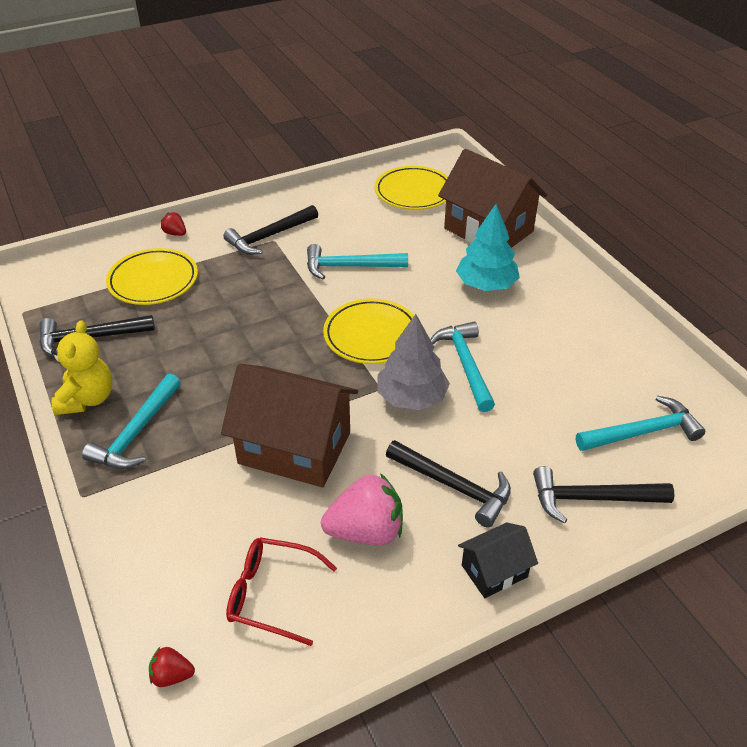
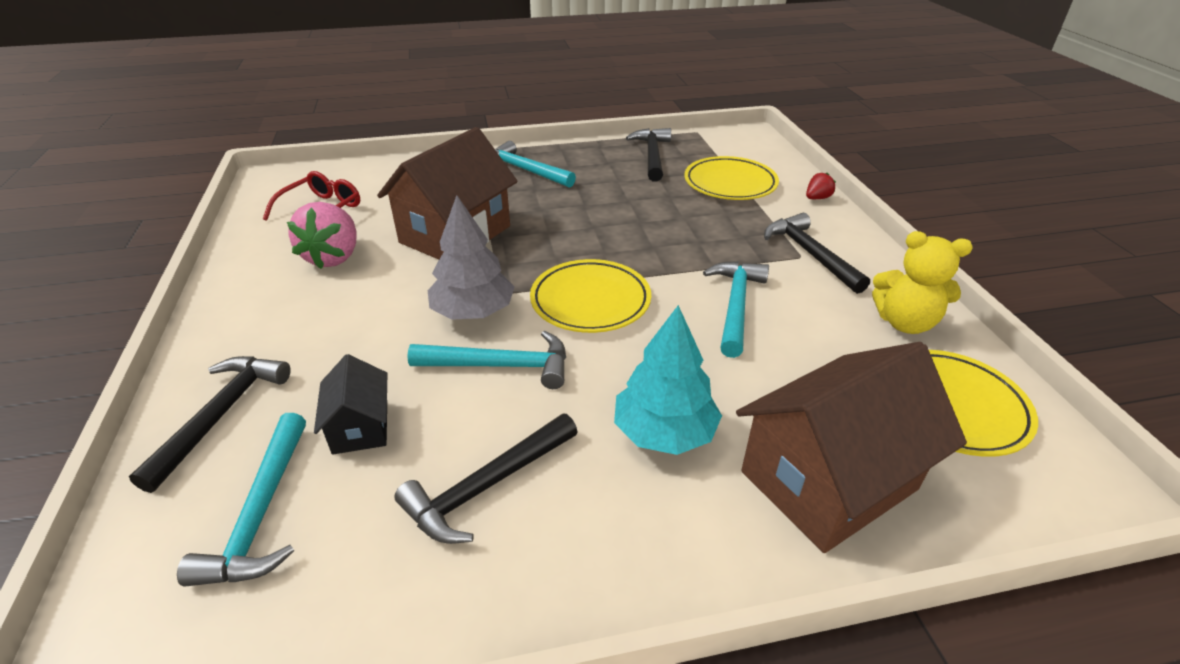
camera: 105 degrees right, 5 degrees down
(87, 399) = (575, 154): yellow teddy bear -> yellow teddy bear (905, 323)
(172, 675) = (302, 174): red strawberry -> none
(454, 486) = (333, 315): black hammer -> black hammer (486, 486)
(494, 571) = (222, 318): black house -> black house (360, 427)

